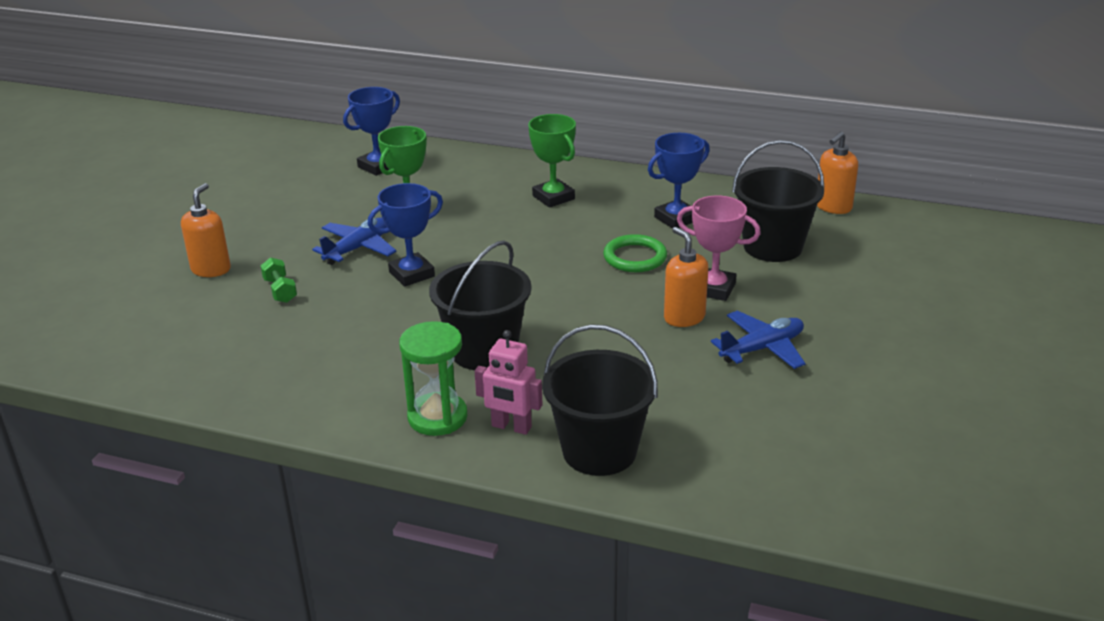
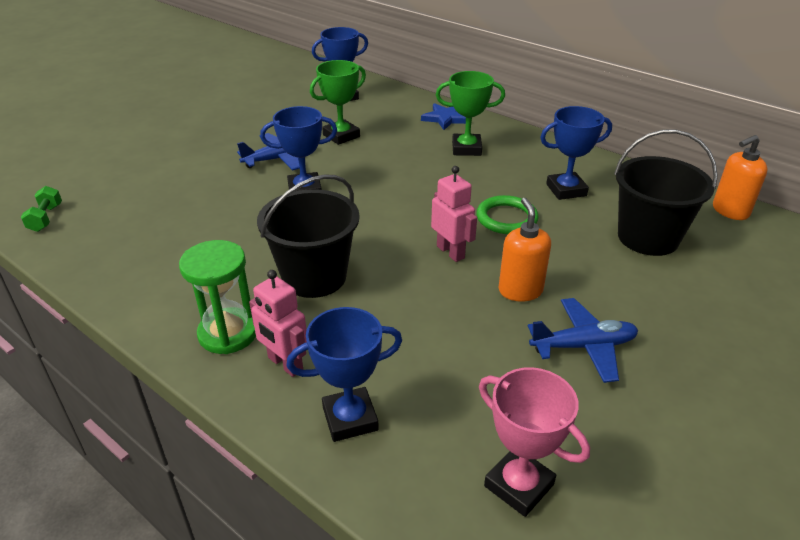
camera: 20 degrees right, 5 degrees up
(211, 269) = (160, 152): orange soap dispenser -> none
(280, 290) = (194, 181): green dumbbell -> green dumbbell (46, 218)
(511, 169) = (445, 118): none -> blue star
(553, 197) = (466, 148): green trophy -> green trophy turned 75 degrees counterclockwise
(599, 451) = (350, 418): black bucket -> blue trophy
(600, 299) = (451, 252): none -> pink robot
(714, 289) = (566, 268): pink trophy -> pink trophy (518, 485)

